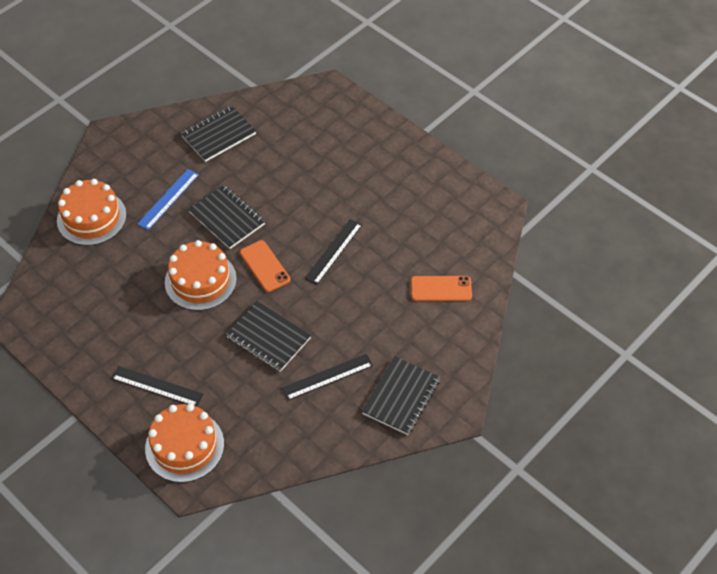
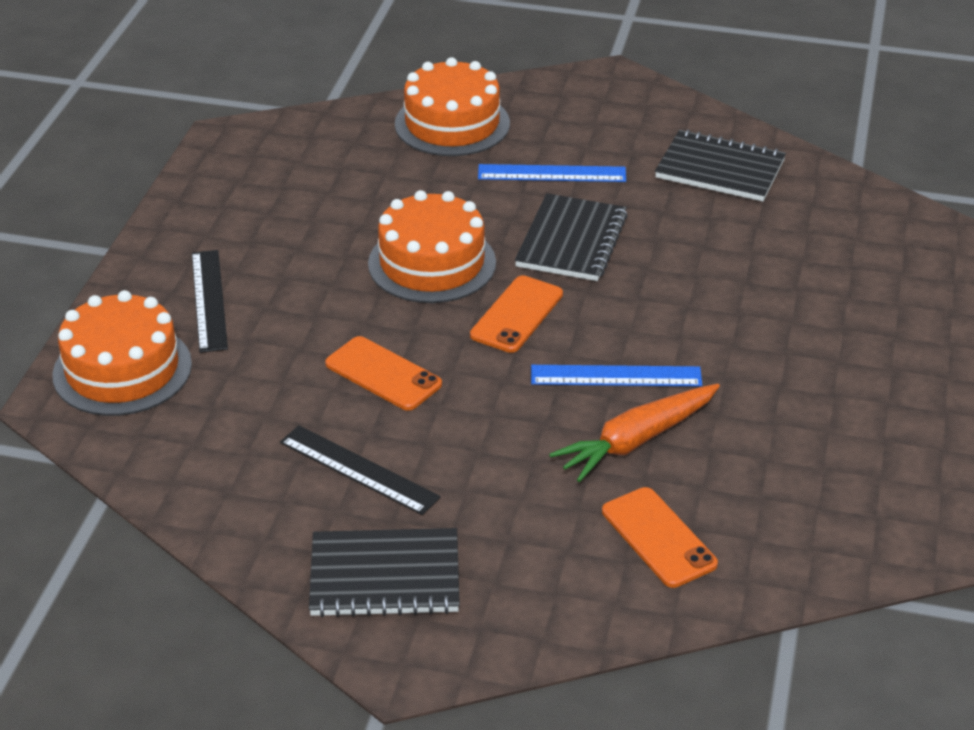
camera: 60 degrees right, 15 degrees down
(268, 338) = (383, 374): black notebook -> orange phone
(333, 251) = (616, 376): black ruler -> blue ruler
(379, 265) = (637, 440): none -> orange carrot

